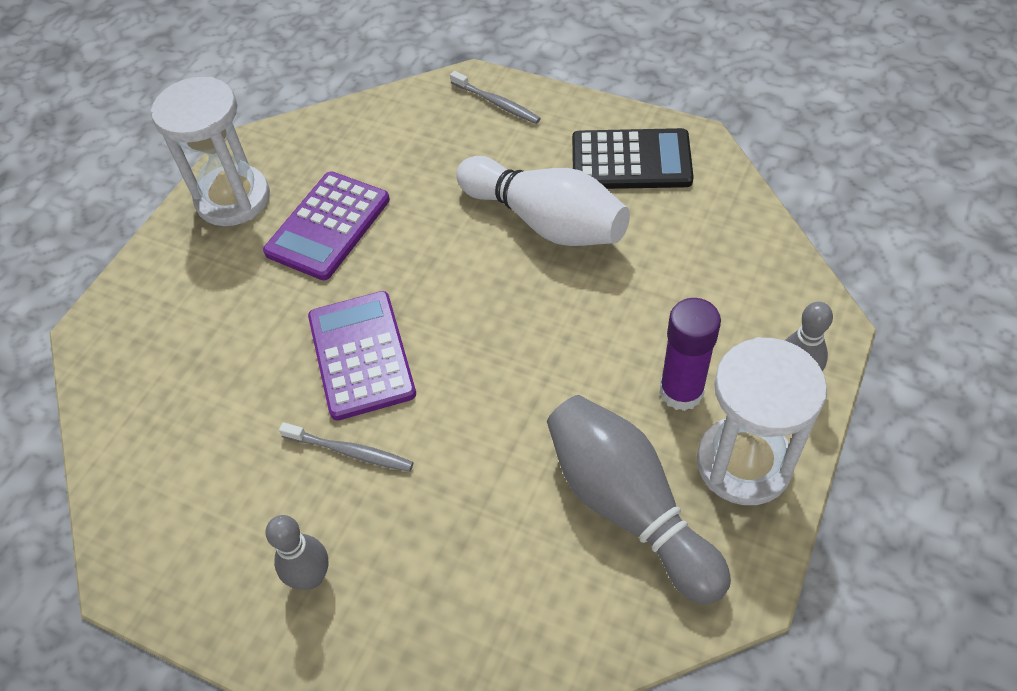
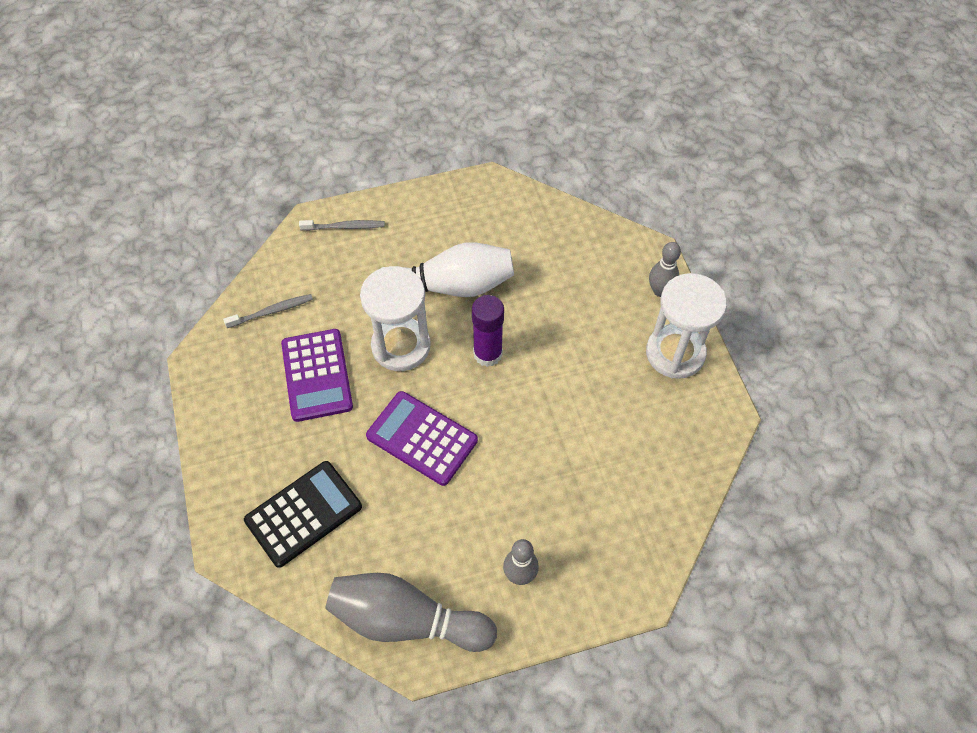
camera: 45 degrees left, 5 degrees up
(233, 199) = (230, 399): white hourglass -> white hourglass (401, 346)
(350, 452) = (472, 495): grey toothbrush -> grey toothbrush (272, 311)
(628, 507) = (642, 415): grey bowling pin -> grey bowling pin (406, 620)
(631, 160) = (464, 217): black calculator -> black calculator (303, 513)
(681, 392) = (613, 337): purple glue stick -> purple glue stick (488, 354)

